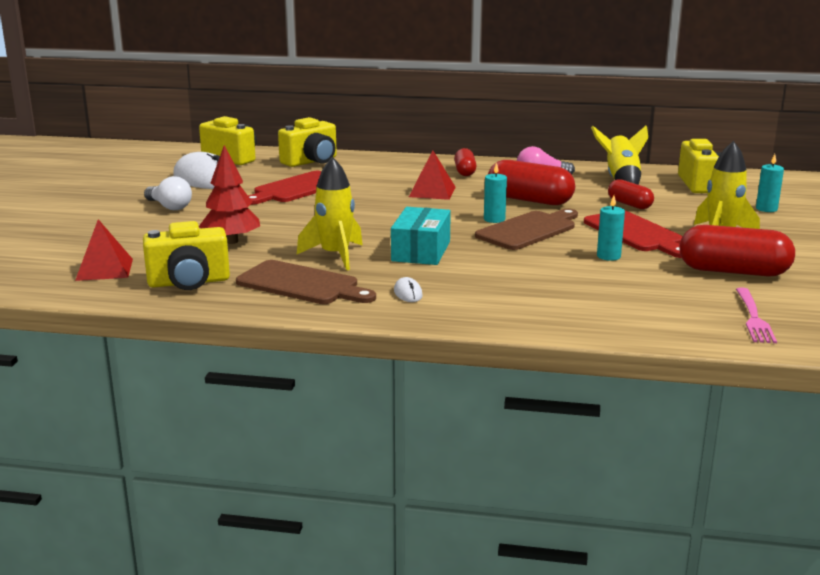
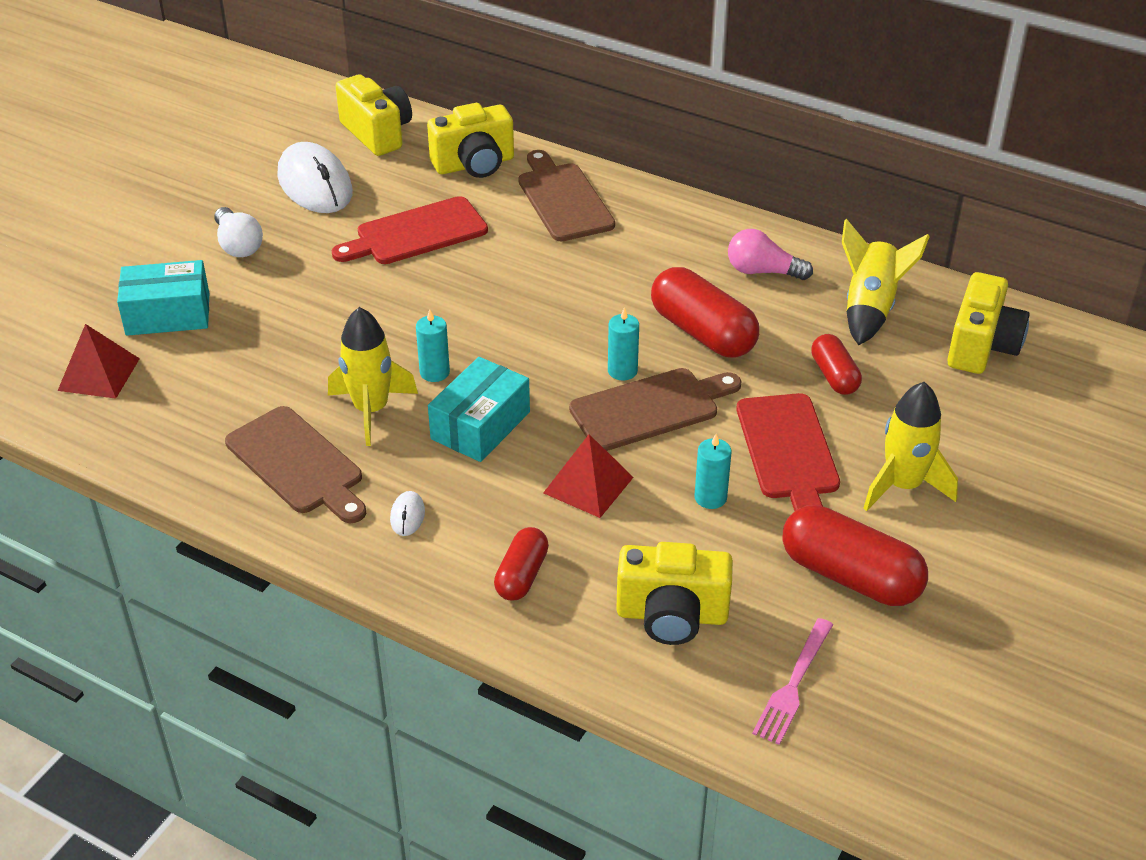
camera: 20 degrees right, 20 degrees up
(139, 239) = (168, 314): none -> turquoise box
(189, 282) = (176, 426): yellow camera -> yellow camera (672, 615)
(231, 241) = (269, 346): red tree -> none
(384, 167) = (563, 199): none -> brown cutting board
(432, 192) = (585, 281): red pyramid -> red pyramid (588, 485)
(464, 171) = (664, 235): red capsule -> red capsule (521, 575)
(766, 209) = (1025, 434): turquoise candle -> turquoise candle (434, 372)

